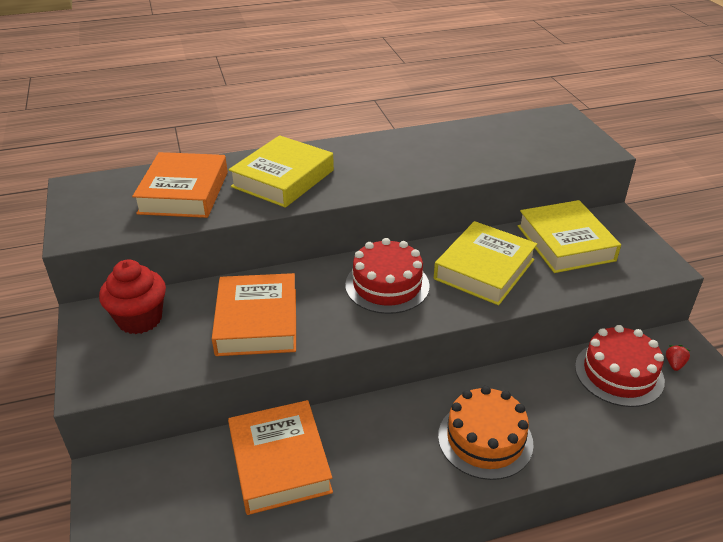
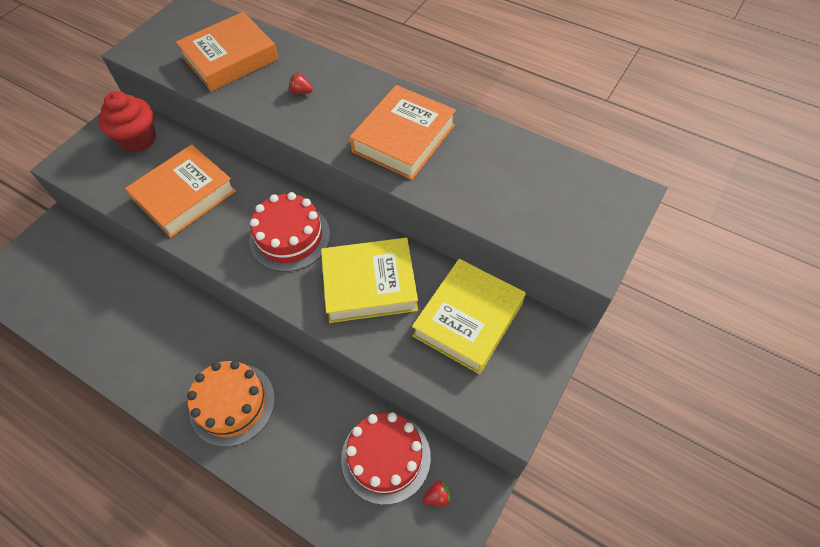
camera: 50 degrees right, 20 degrees up
(279, 462) = (123, 300): orange book -> orange book (403, 138)
(283, 178) = (301, 92): yellow book -> red strawberry

